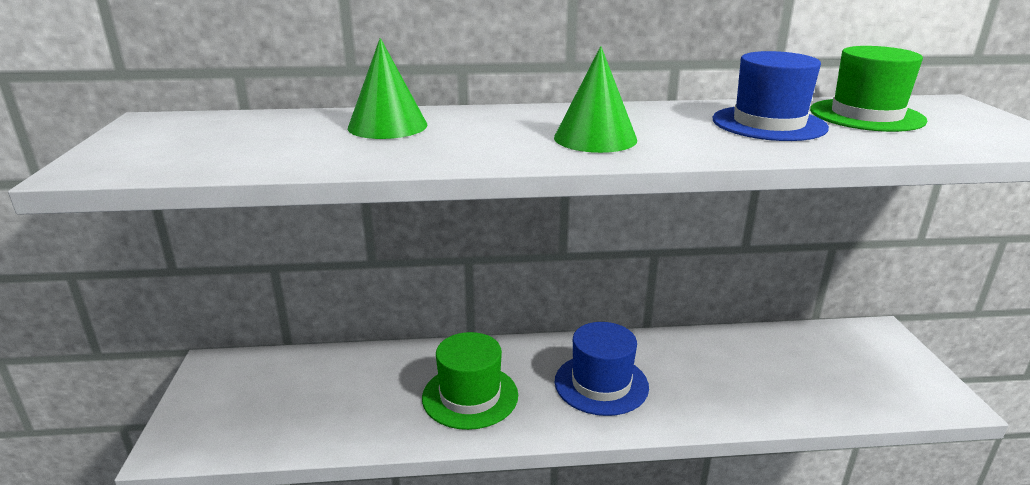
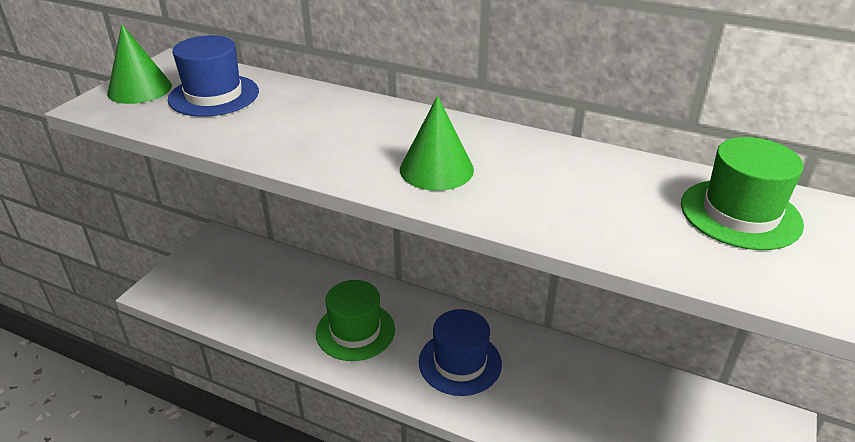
camera: 30 degrees right, 10 degrees up
(387, 126) = (306, 109): green cone -> green cone (140, 89)
(769, 123) = (617, 195): blue hat -> blue hat (214, 95)

